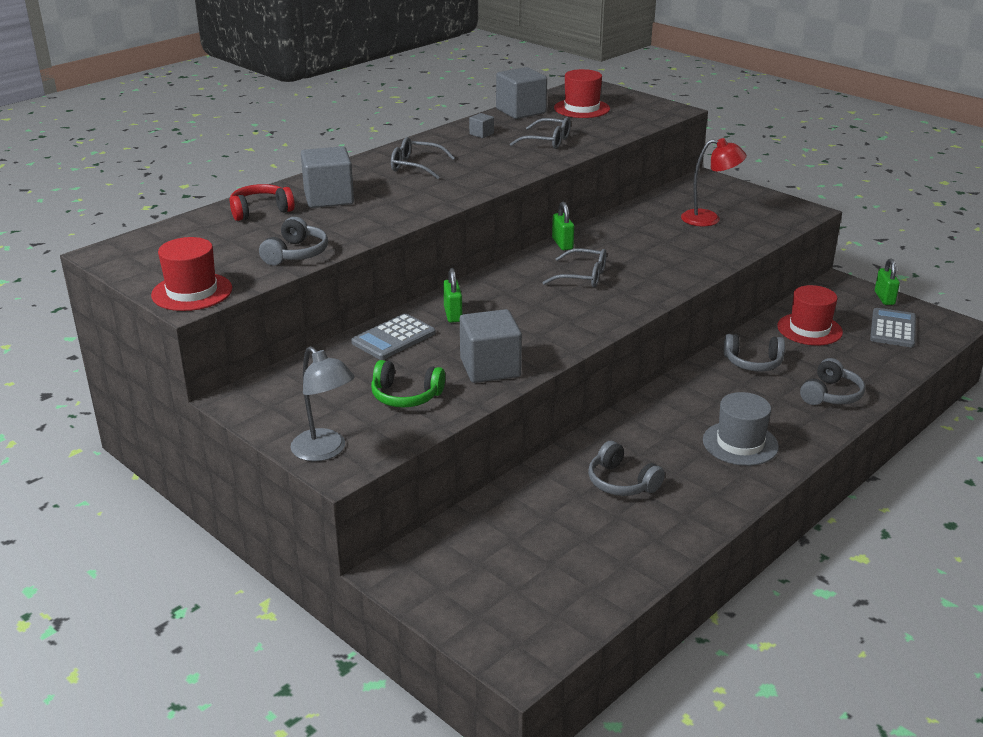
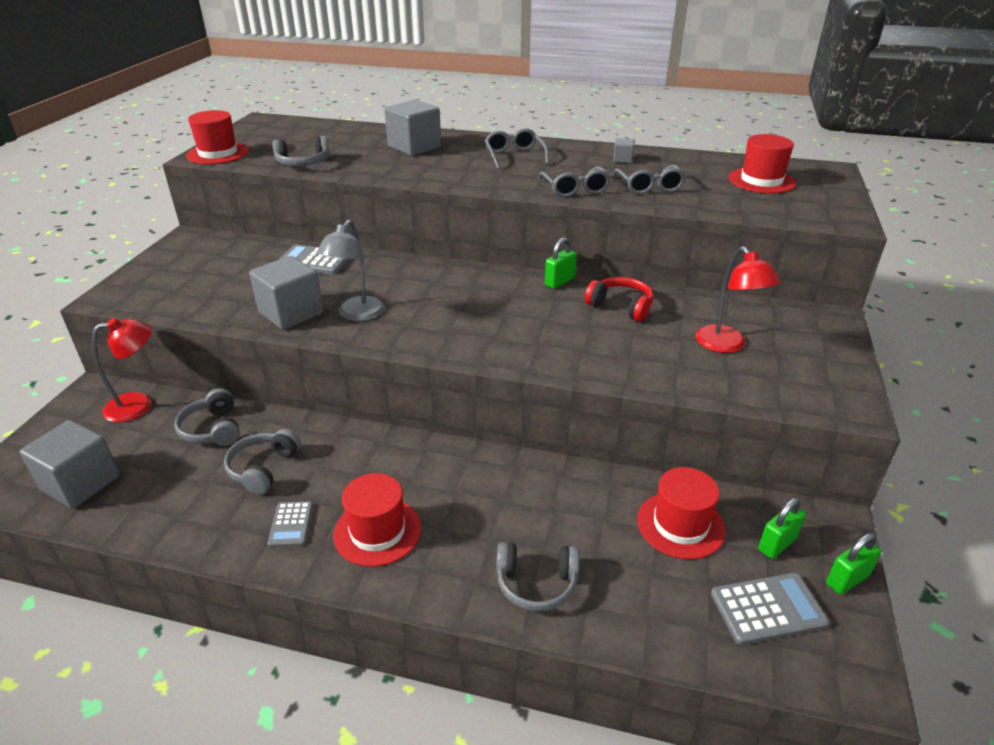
camera: 60 degrees right, 5 degrees up
(260, 211) = (368, 136): red headphones -> red headphones (621, 306)
(325, 451) = (128, 286): grey lamp -> grey lamp (357, 315)
(406, 396) = (224, 292): green headphones -> none
(451, 542) = (139, 405): none -> red lamp
(453, 314) = (373, 272): green padlock -> green padlock (777, 544)
(521, 111) = (705, 160): grey cube -> grey cube (80, 483)
(583, 277) = (502, 309): grey glasses -> grey glasses (575, 189)
(705, 481) = (291, 524): none -> grey calculator
(740, 443) = (377, 531): grey hat -> red hat
(753, 363) = (556, 497): grey headphones -> grey headphones (213, 429)

